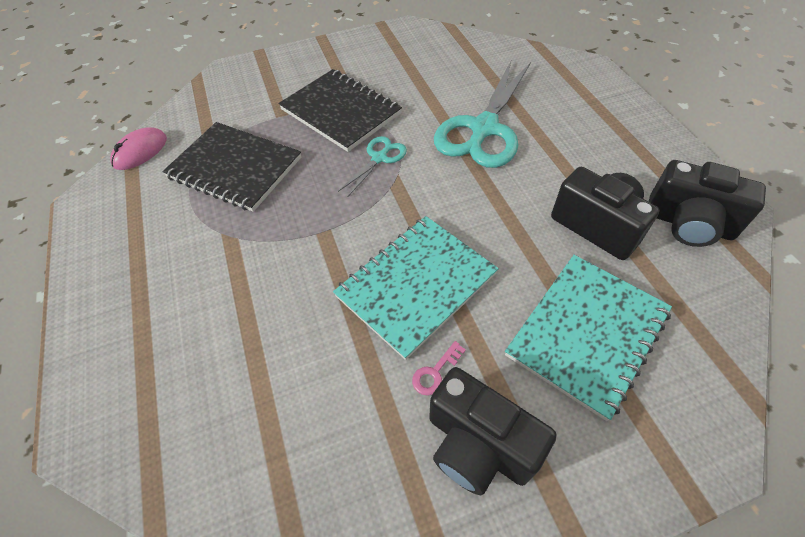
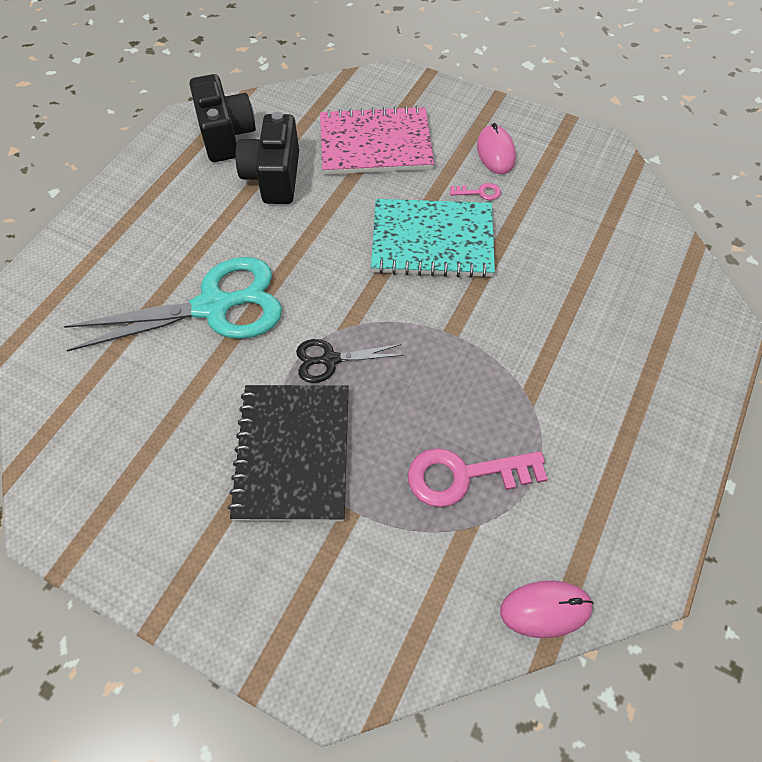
camera: 135 degrees left, 5 degrees up
(235, 168) = (464, 475): black notebook -> pink key
(379, 158) = (330, 360): turquoise scissors -> black scissors
(478, 445) = (495, 152): black camera -> pink mouse
(587, 333) = (375, 144): turquoise notebook -> pink notebook

